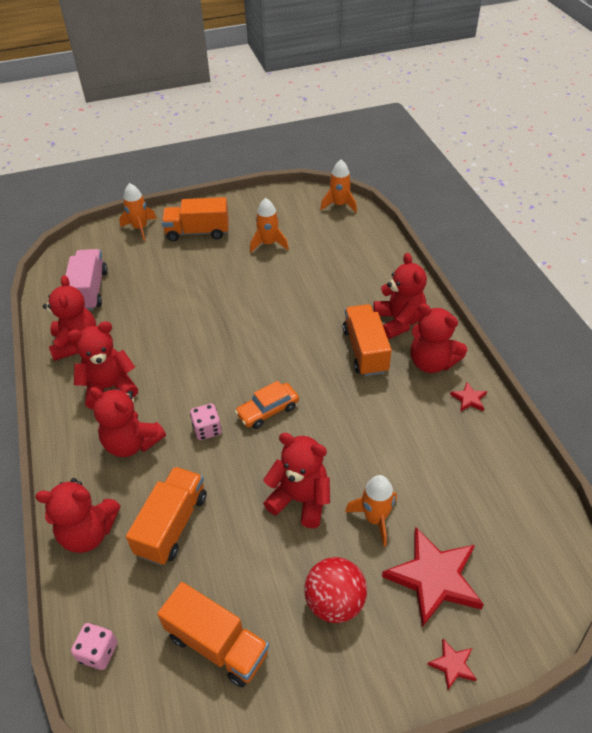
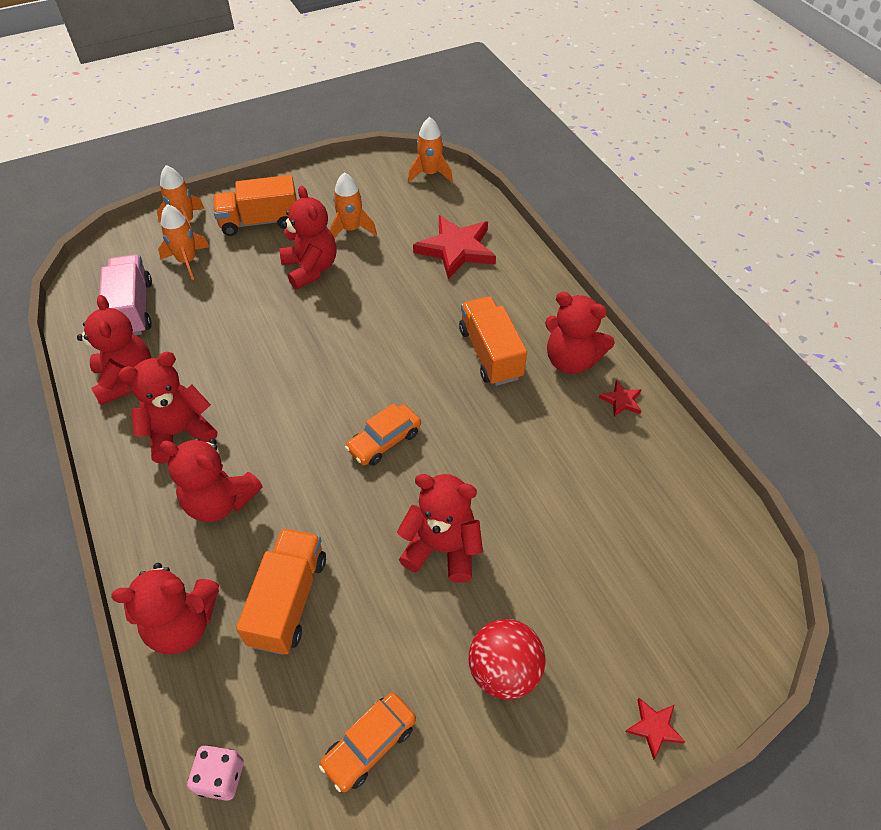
camera: 10 degrees left, 5 degrees up
(207, 429) = (313, 473): pink dice -> none
(217, 644) = (369, 744): orange truck -> orange car
(375, 518) = (535, 560): orange rocket -> orange rocket (187, 261)
(398, 321) = (524, 314): red teddy bear -> red teddy bear (311, 269)
(434, 578) = (616, 624): red star -> red star (456, 249)

